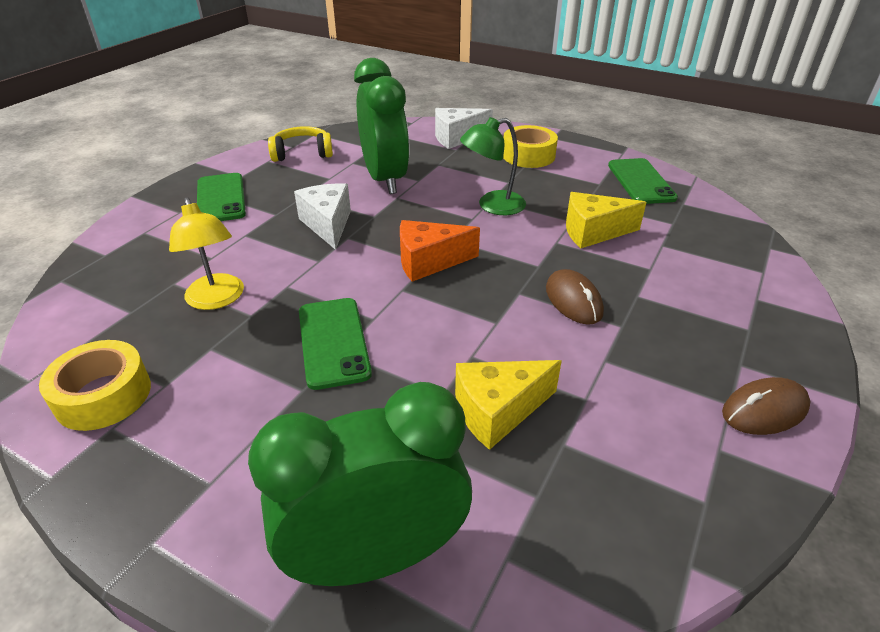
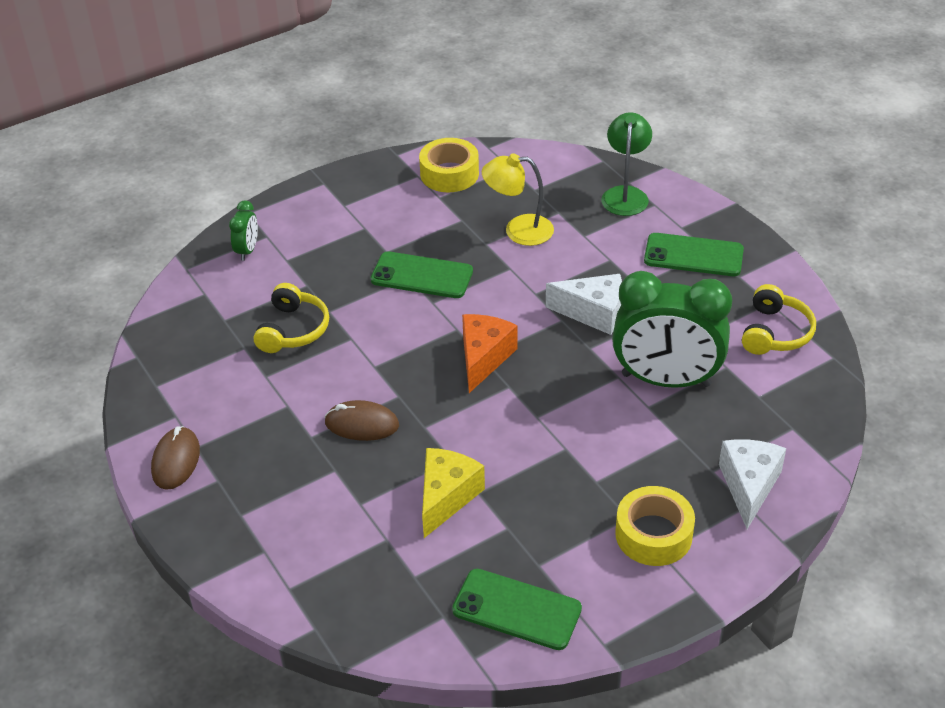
camera: 120 degrees right, 5 degrees up
(376, 557) = (247, 250): green clock -> green clock, size x0.43
(492, 206) = (551, 443): green lamp -> green lamp (625, 194)
(497, 411) = (293, 330): yellow cheese -> yellow headphones

